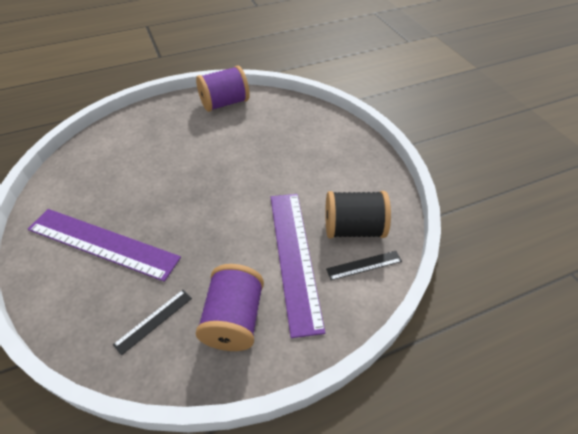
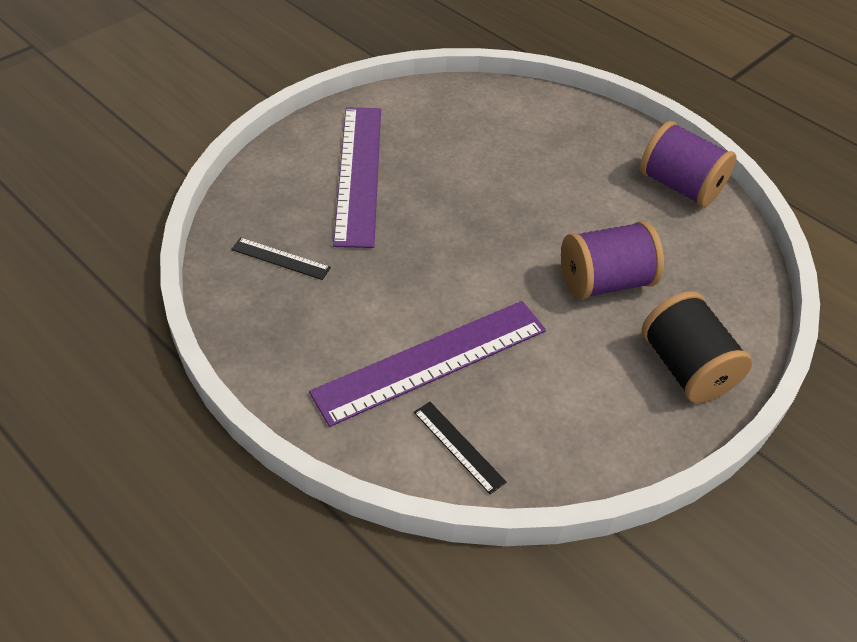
camera: 65 degrees right, 0 degrees up
(234, 319) = (311, 329): purple spool -> purple spool (605, 282)
(353, 229) = (519, 418): black spool -> black spool (685, 368)

